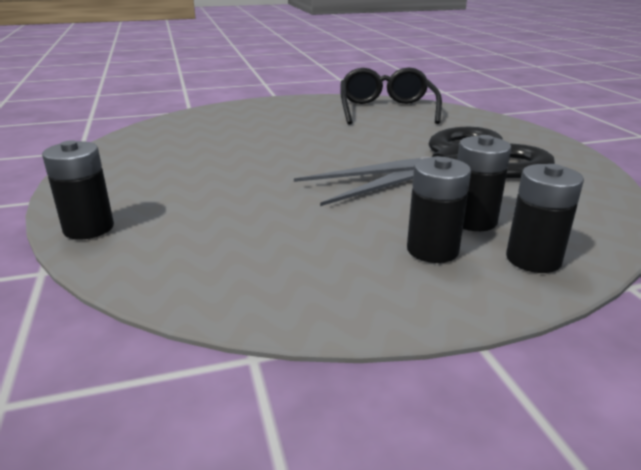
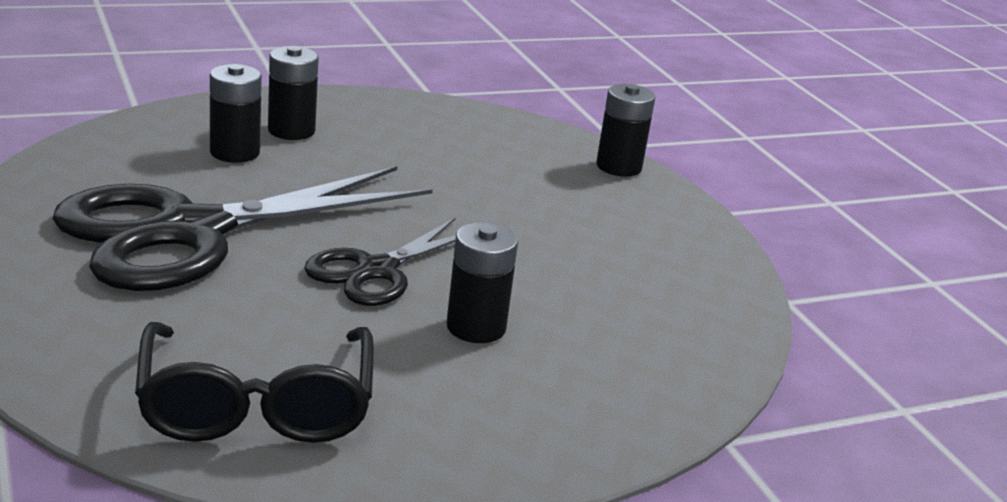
camera: 170 degrees right, 0 degrees up
(337, 149) = (377, 270): none -> black scissors
(533, 259) = (205, 119): black battery -> black battery (476, 327)

